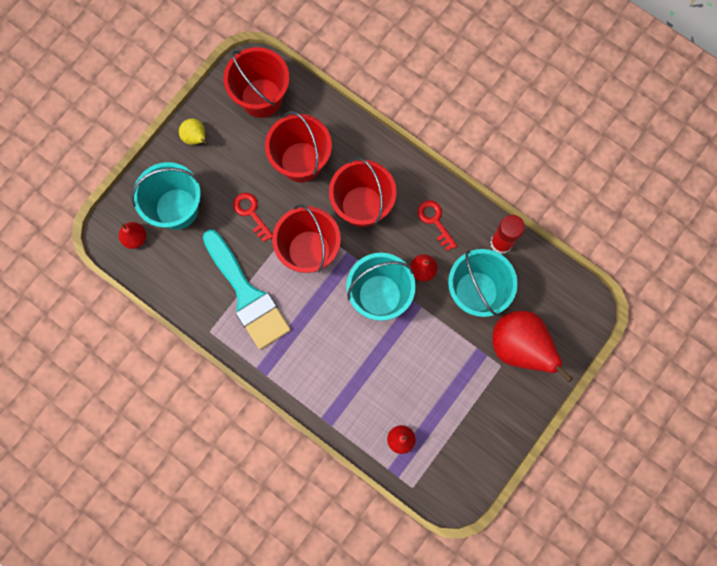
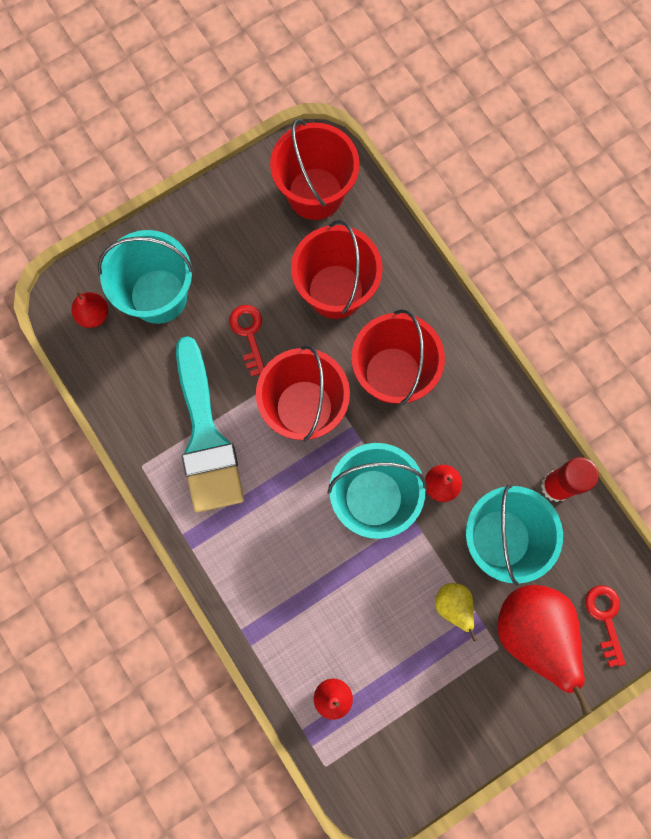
camera: 20 degrees right, 0 degrees up
(196, 138) = (215, 216): yellow pear -> yellow pear (453, 605)
(435, 221) = (479, 427): red key -> red key (605, 618)

